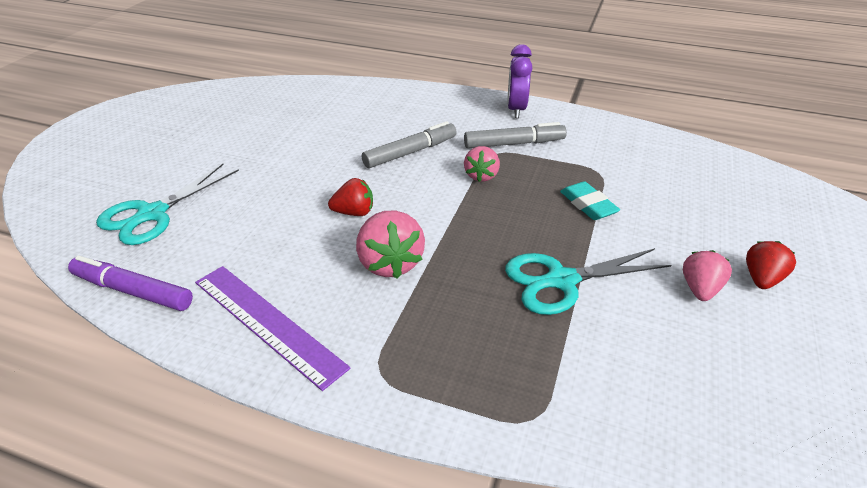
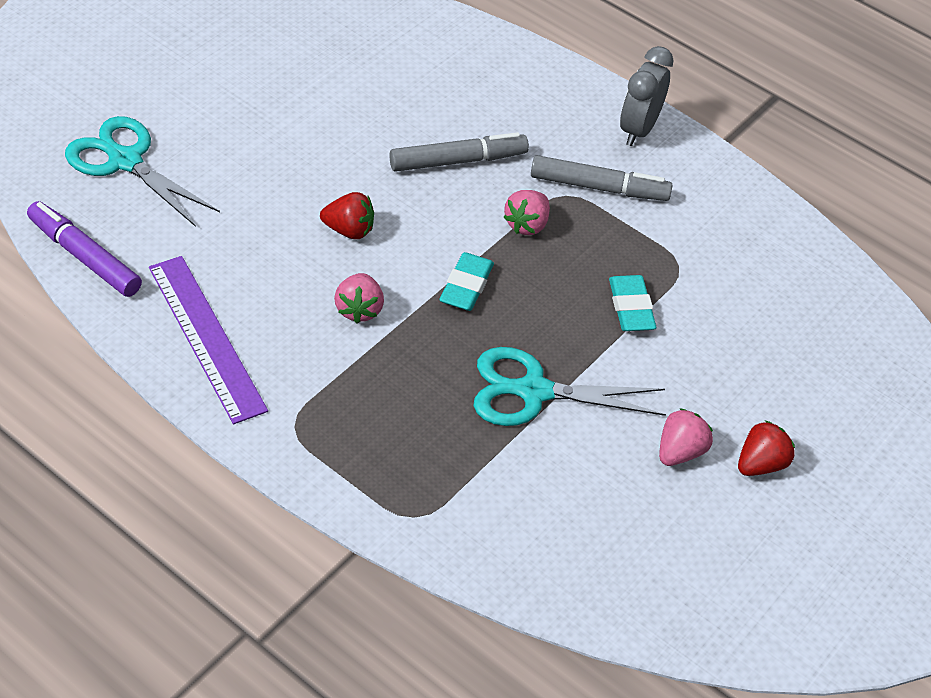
camera: 15 degrees right, 10 degrees up
(153, 214) = (125, 161): turquoise scissors -> turquoise scissors turned 75 degrees clockwise
(390, 263) = (359, 309): pink strawberry -> pink strawberry, size x0.64
(463, 224) = (466, 286): none -> turquoise eraser
(516, 109) = (638, 130): purple clock -> grey clock

